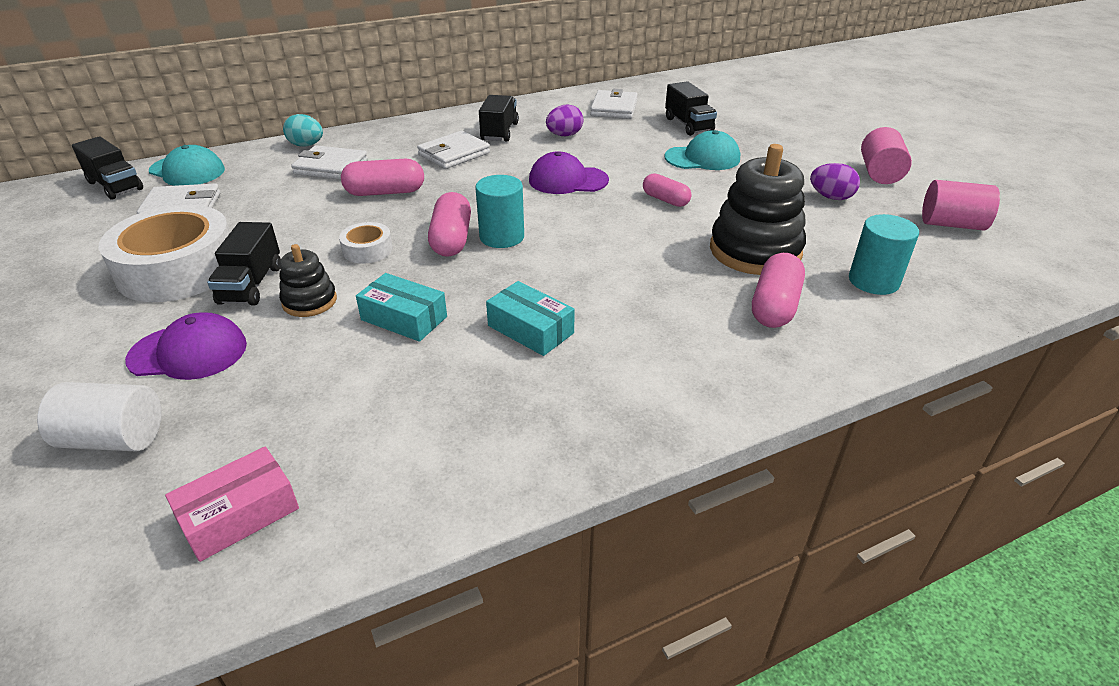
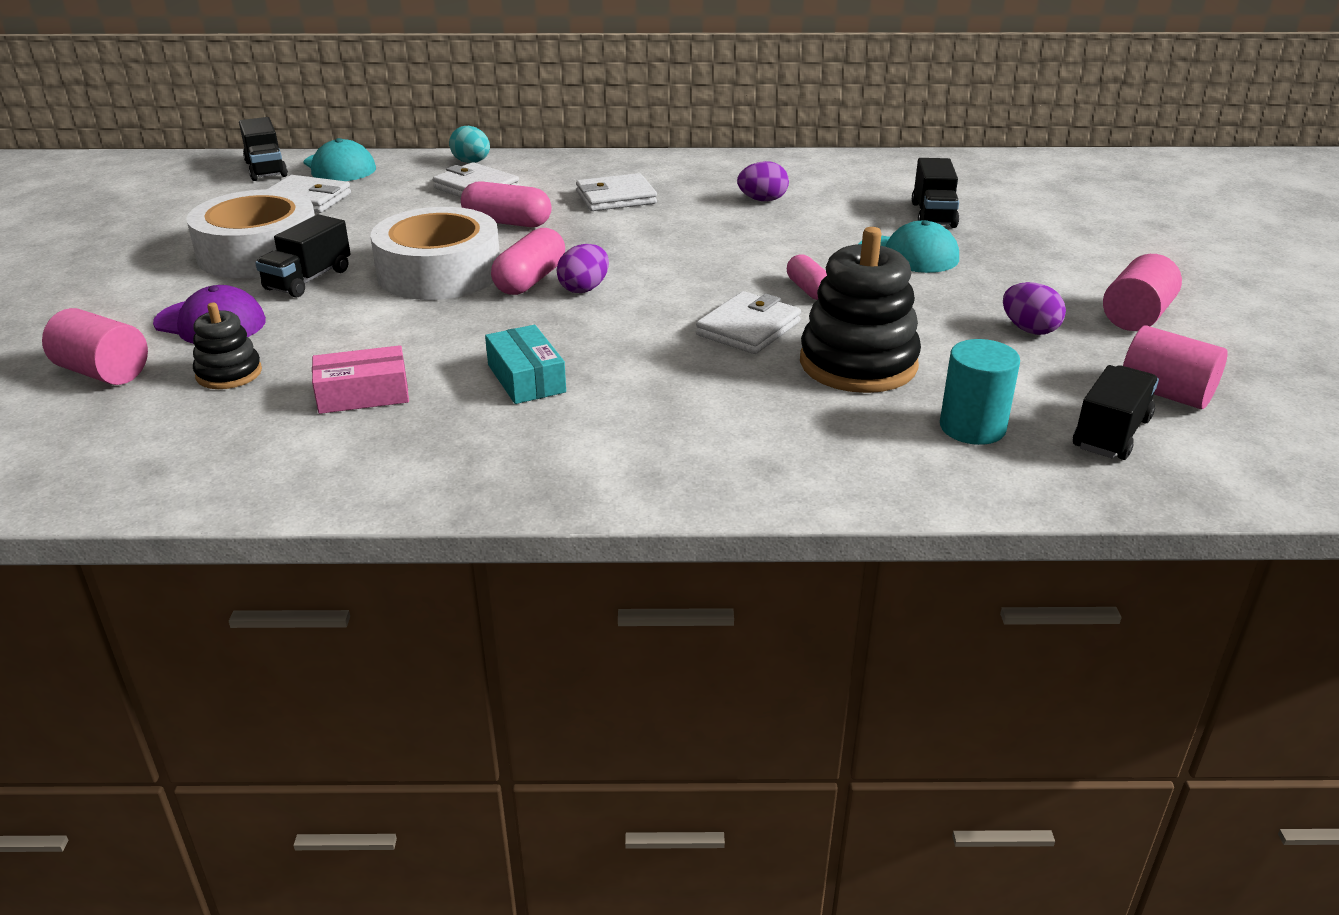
camera: 25 degrees right, 5 degrees down
(114, 439) = (104, 372): white cylinder -> pink cylinder
(239, 514) = (147, 452): pink box -> pink box (363, 394)
(309, 301) = (345, 305): black stacking toy -> black stacking toy (229, 373)
(367, 250) = (439, 272): white tape -> white tape, size x2.22
(404, 318) = (416, 340): turquoise box -> none
(499, 132) = (690, 184): black truck -> black truck (1111, 434)
(502, 237) = (584, 288): turquoise cylinder -> purple egg
(568, 180) = (715, 248): purple cap -> none
(614, 108) = (857, 180): white wallet -> white wallet (748, 328)
(774, 306) = (815, 422): pink capsule -> none

